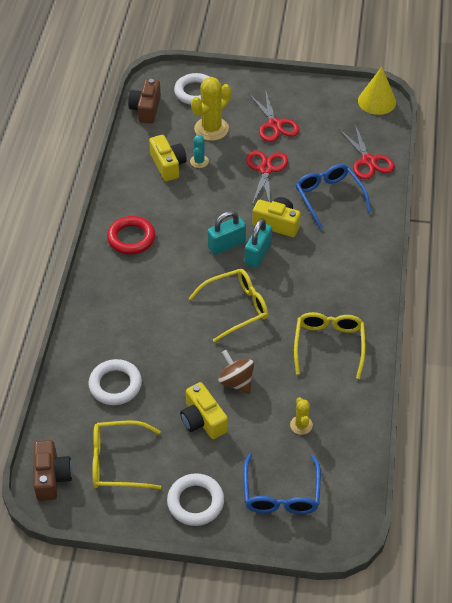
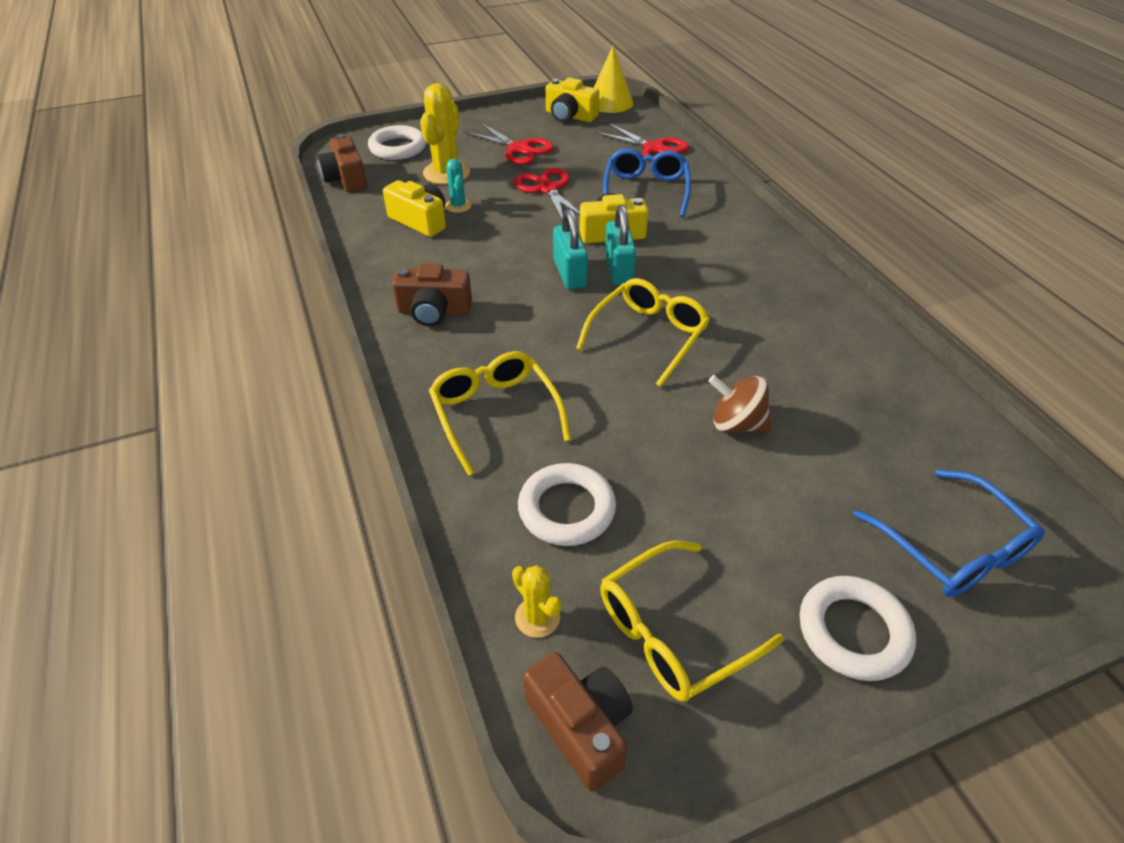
camera: 30 degrees left, 5 degrees down
(131, 238) = (434, 311): red ring -> brown camera
(203, 420) = (741, 497): yellow camera -> yellow camera (570, 116)
(226, 244) = (569, 274): turquoise padlock -> turquoise padlock turned 45 degrees counterclockwise
(301, 425) = (875, 439): yellow cactus -> yellow cactus (537, 617)
(329, 198) = (646, 191): blue glasses -> blue glasses turned 60 degrees clockwise
(329, 345) = (804, 331): yellow glasses -> yellow glasses (495, 414)

